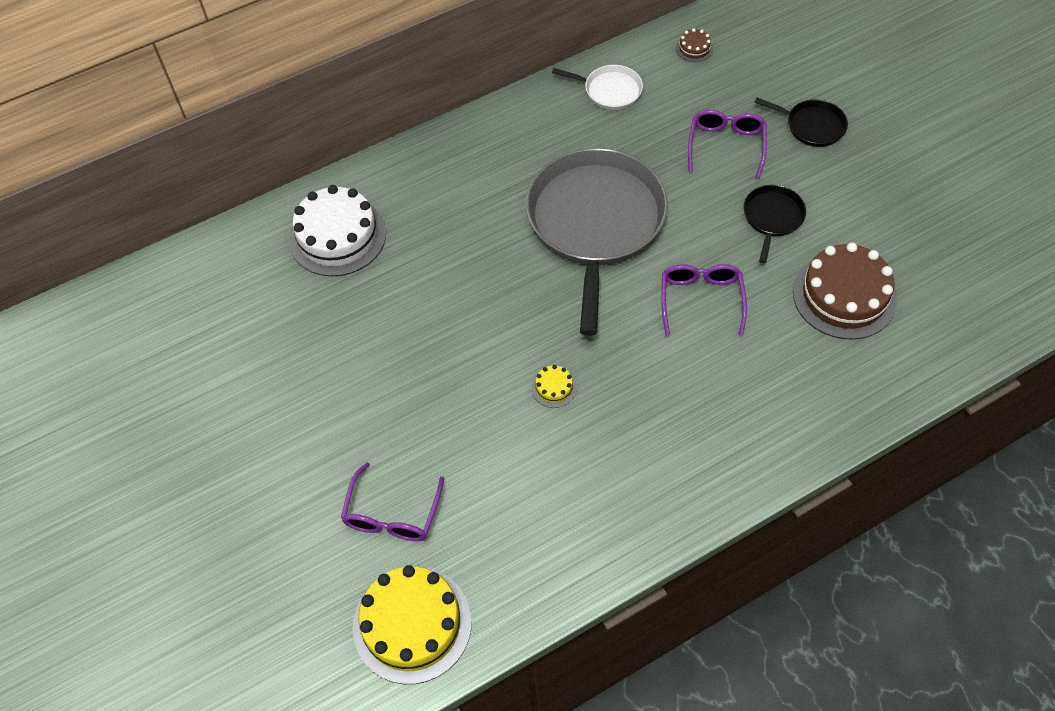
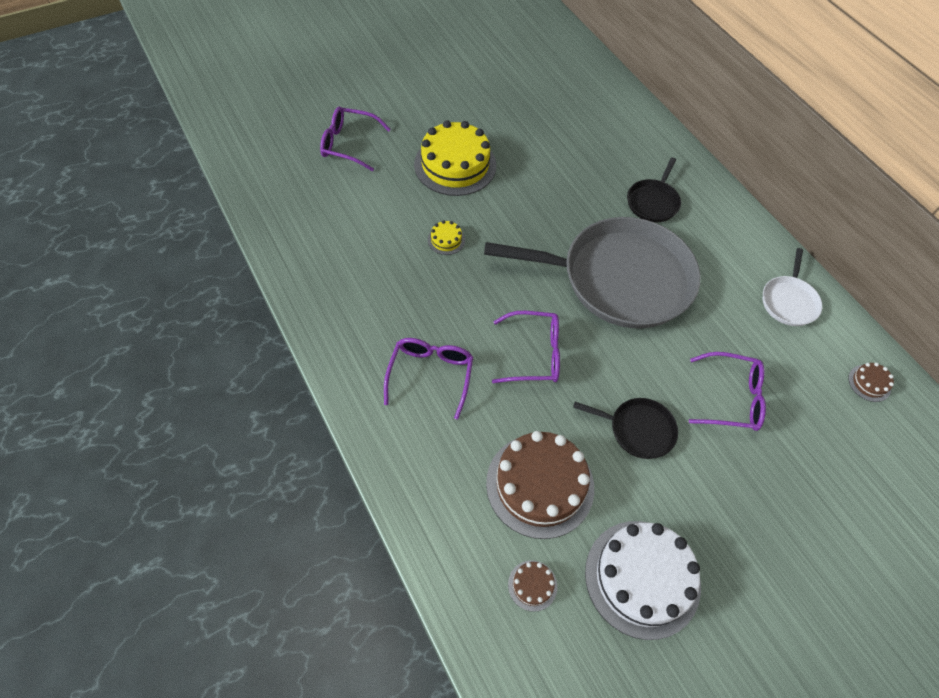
camera: 85 degrees right, 0 degrees up
(337, 236) = (593, 112): white cake -> white cake (642, 578)
(412, 624) = (264, 154): yellow cake -> yellow cake (455, 165)
(741, 393) = (430, 376): none -> purple glasses
(812, 126) = (775, 490): black pan -> black pan (653, 202)
(939, 302) = (532, 585): none -> brown cake

